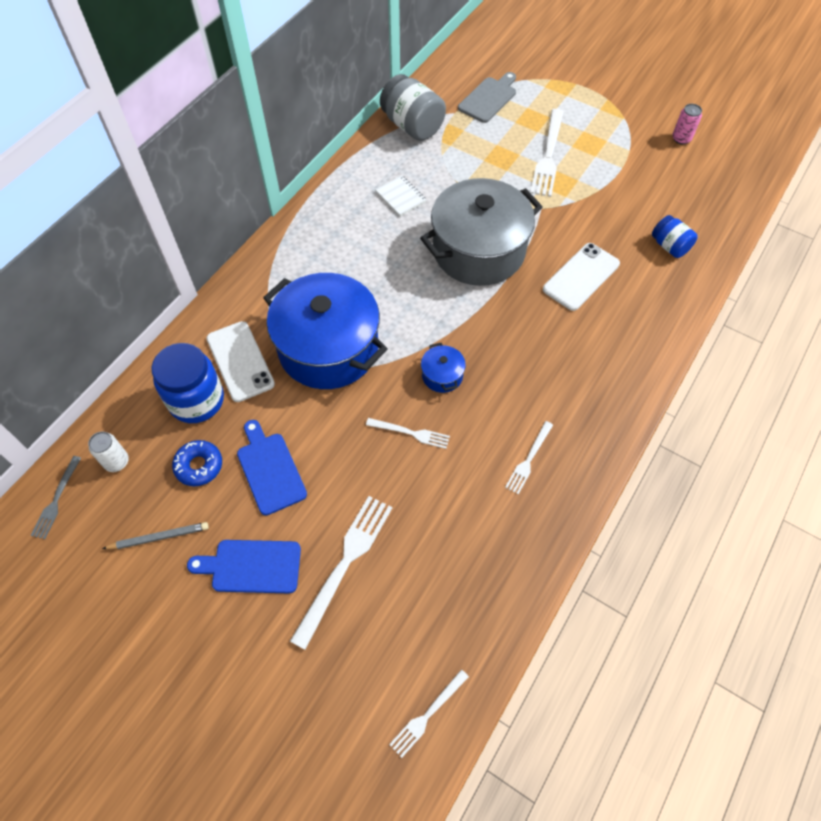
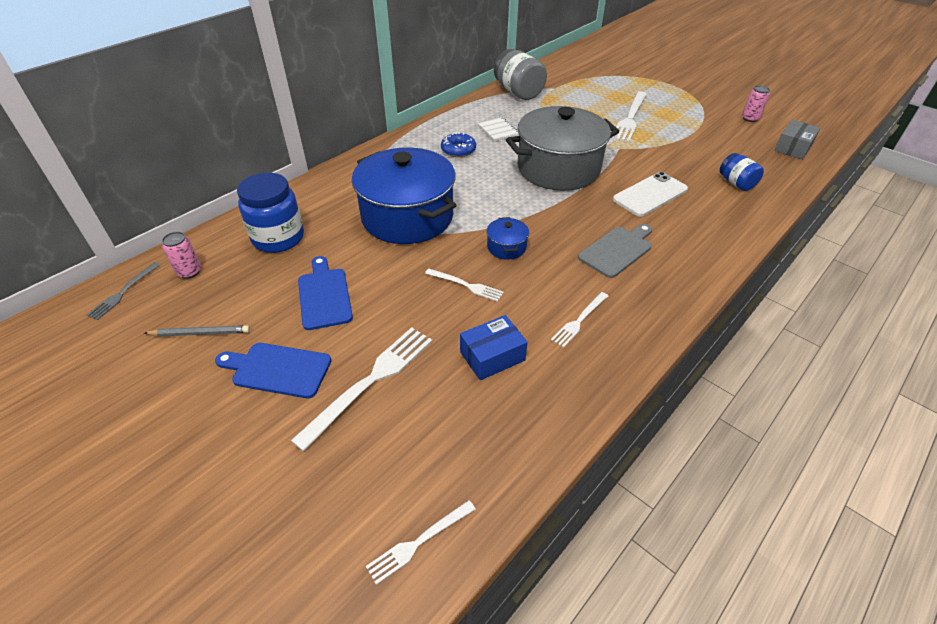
camera: 10 degrees right, 15 degrees down
(116, 462) = (189, 272): white can -> pink can
(199, 466) = (260, 284): blue donut -> blue donut (458, 150)
(240, 361) = (327, 216): white phone -> none
(453, 515) = (492, 356): none -> blue box
(489, 98) = (585, 83): grey cutting board -> grey cutting board (617, 250)
(728, 182) = (793, 148): none -> grey box

